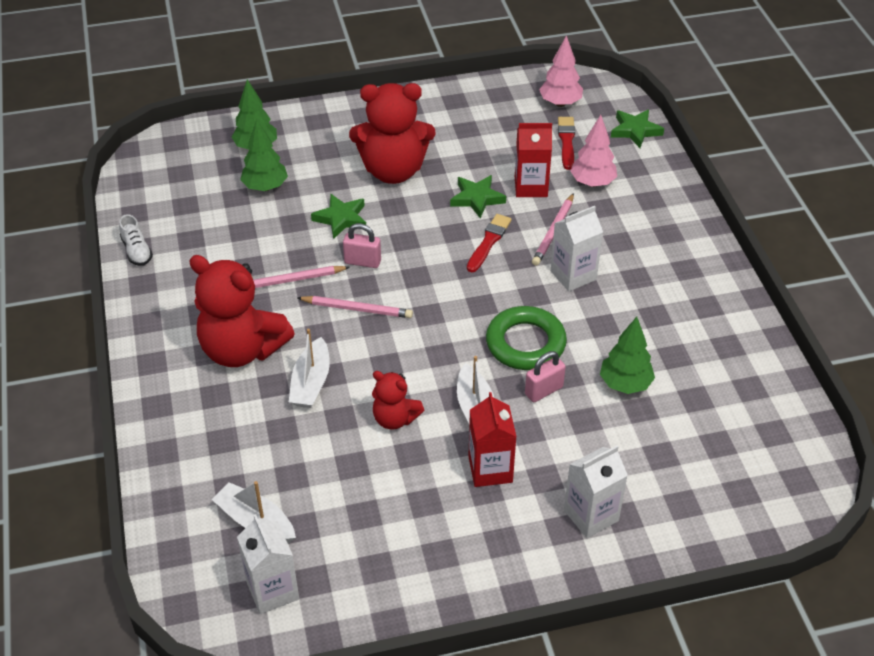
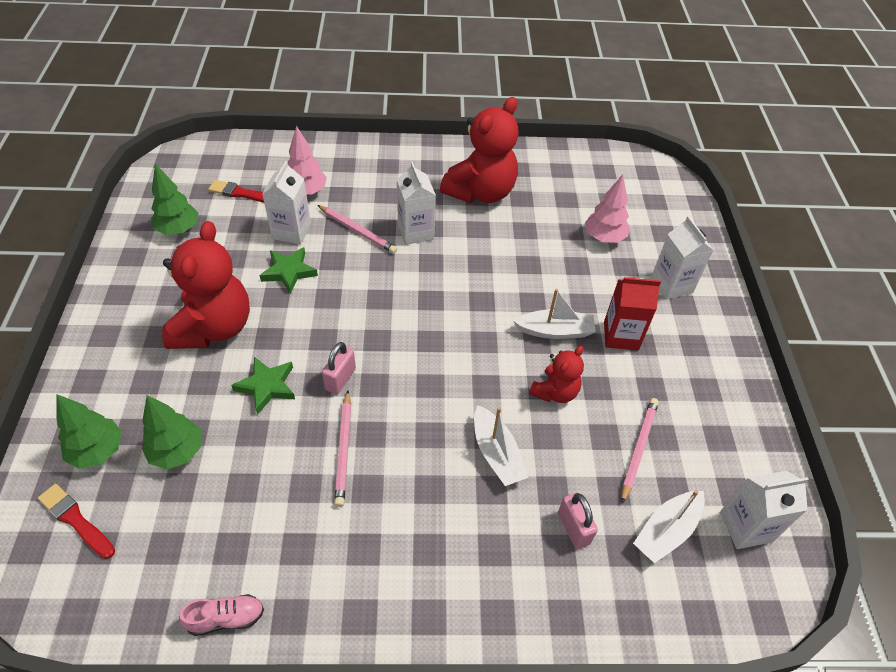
camera: 80 degrees left, 5 degrees up
(137, 251) = (226, 618): white shoe -> pink shoe
(242, 349) = (434, 513): red teddy bear -> red teddy bear (481, 192)
(311, 383) = (496, 453): white boat -> white boat turned 45 degrees clockwise
(357, 309) = (406, 396): pink pencil -> pink pencil (638, 448)
(489, 242) = (352, 276): red brush -> red brush (76, 520)
(525, 343) = (486, 281): green ring -> none
(531, 187) = (291, 231): red carton -> white carton
(544, 391) = (542, 282): pink padlock -> pink padlock (573, 528)
(560, 103) = (186, 184): pink tree -> pink tree (604, 237)
(625, 384) = (544, 232): green tree -> green tree (178, 229)
(635, 131) = (253, 149): green star -> none

